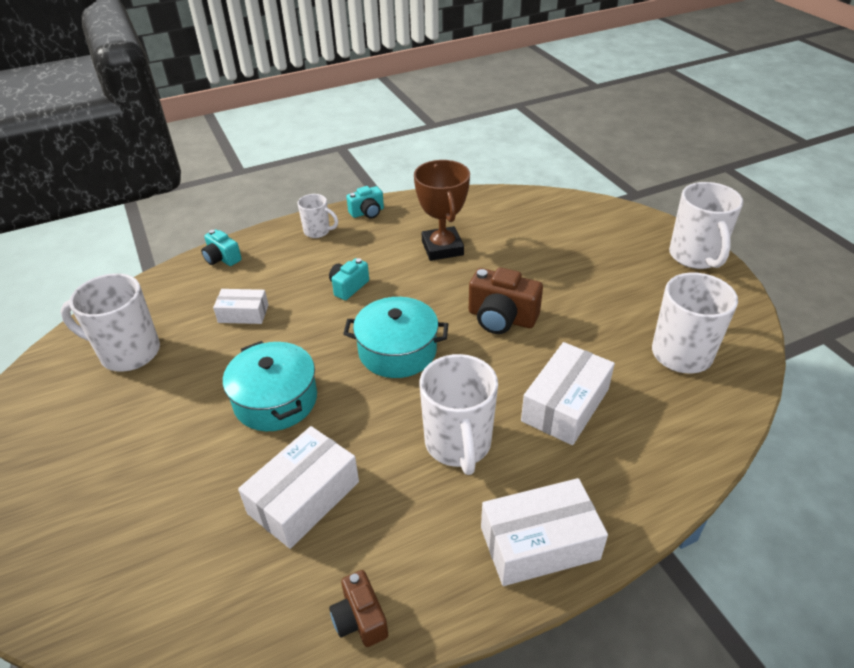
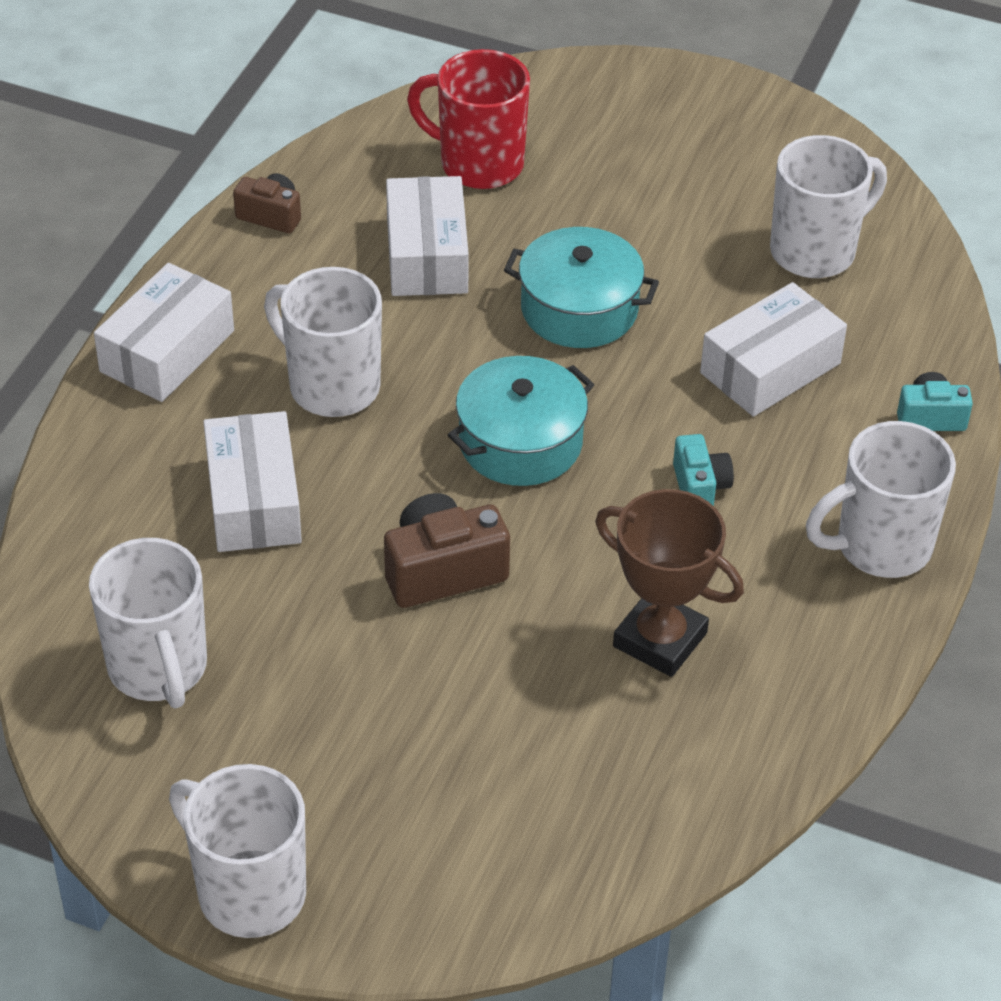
camera: 135 degrees right, 5 degrees up
(180, 551) = (478, 164): none -> red mug
(243, 313) = (770, 368): white box -> white box, size x1.66
(318, 231) = (880, 546): white mug -> white mug, size x1.82
(367, 212) = (865, 634): turquoise camera -> none

